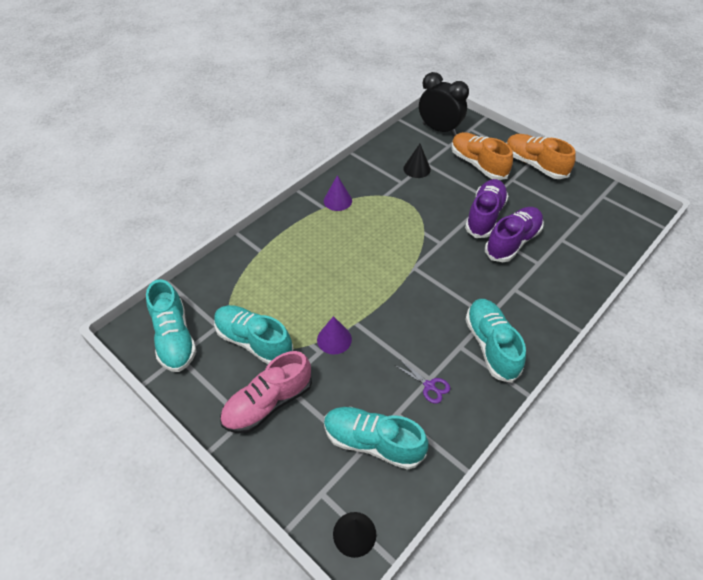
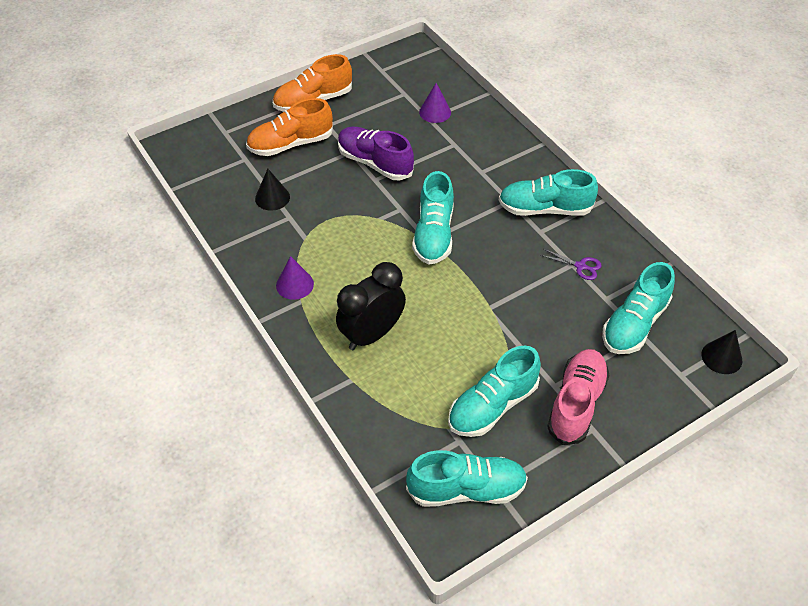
camera: 75 degrees left, 0 degrees up
(268, 403) = (576, 403): pink shoe -> pink shoe turned 135 degrees counterclockwise
(334, 339) = (507, 330): purple cone -> purple cone (435, 112)
(422, 269) = (434, 234): none -> turquoise shoe
(429, 386) = (580, 266): purple scissors -> purple scissors turned 60 degrees clockwise
(439, 129) = (211, 159): black clock -> black clock (372, 334)
(512, 242) = (419, 153): purple shoe -> none

